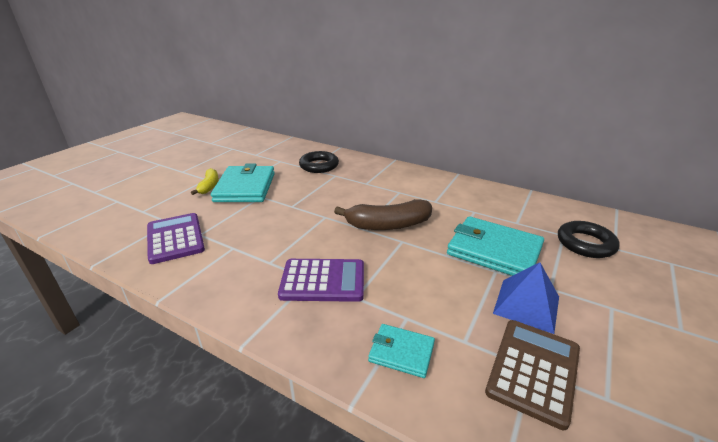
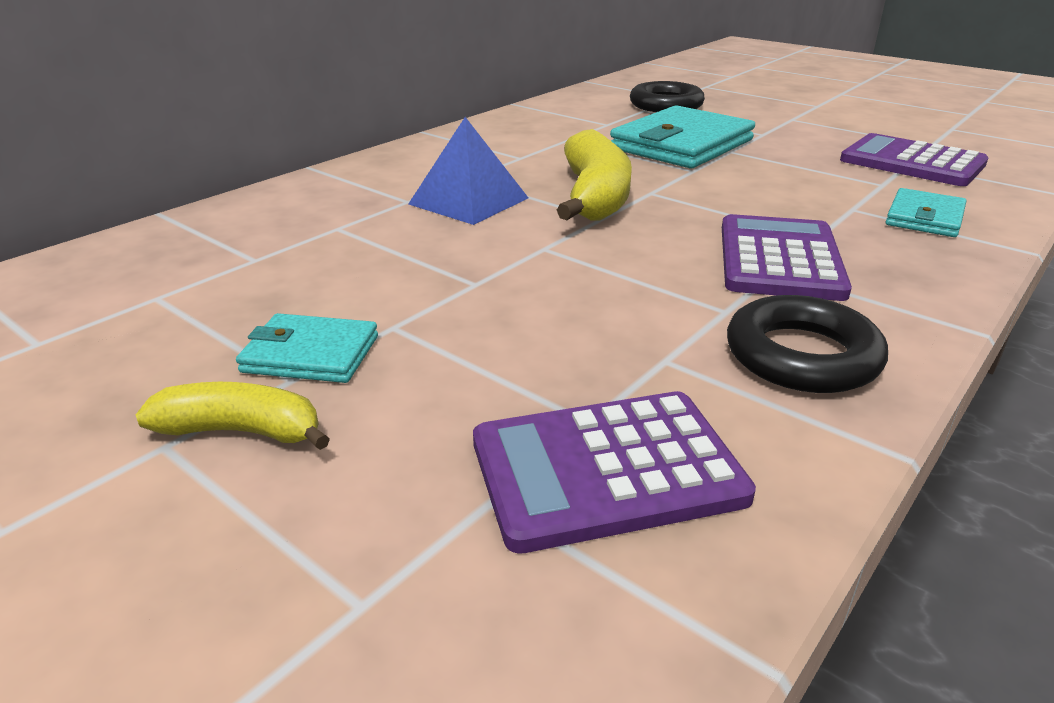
camera: 80 degrees left, 0 degrees up
(245, 187) = (310, 354): turquoise wallet -> turquoise wallet, size x0.53
(319, 166) = (257, 243): black ring -> black ring (801, 356)
(387, 225) = (595, 197): brown banana -> yellow banana
(526, 304) = (799, 148): blue pyramid -> blue pyramid (468, 201)
(533, 370) = (912, 162): brown calculator -> purple calculator

